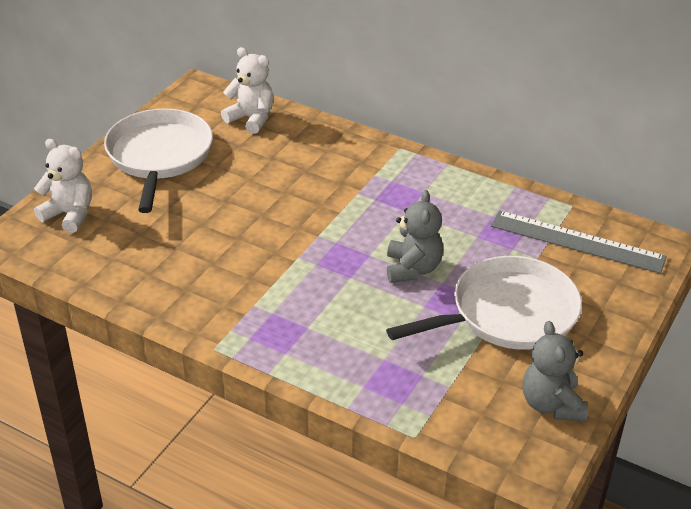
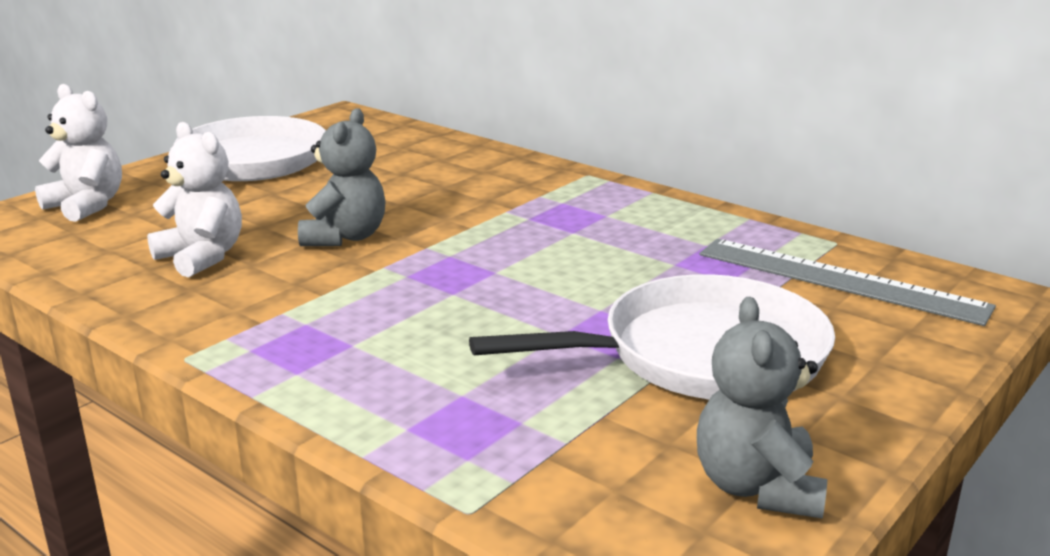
camera: 10 degrees right, 15 degrees down
(251, 119) = (394, 140): white teddy bear -> white teddy bear (202, 257)
(412, 269) = (557, 291): grey teddy bear -> grey teddy bear (345, 237)

